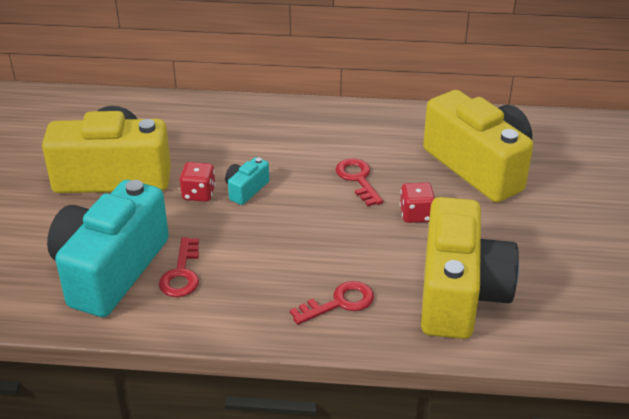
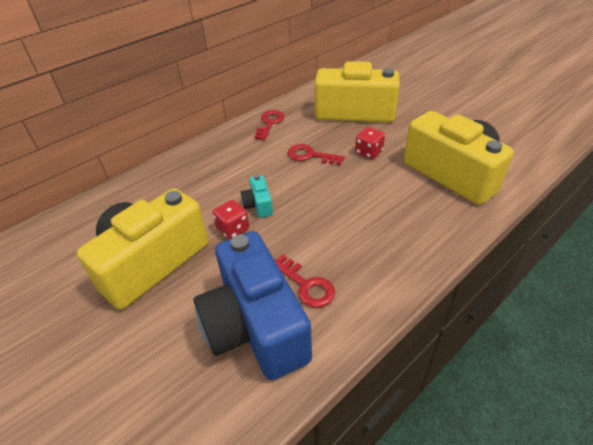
camera: 45 degrees left, 5 degrees up
(110, 270) = (255, 326): turquoise camera -> blue camera
(339, 303) = (416, 224): red key -> red key (269, 123)

